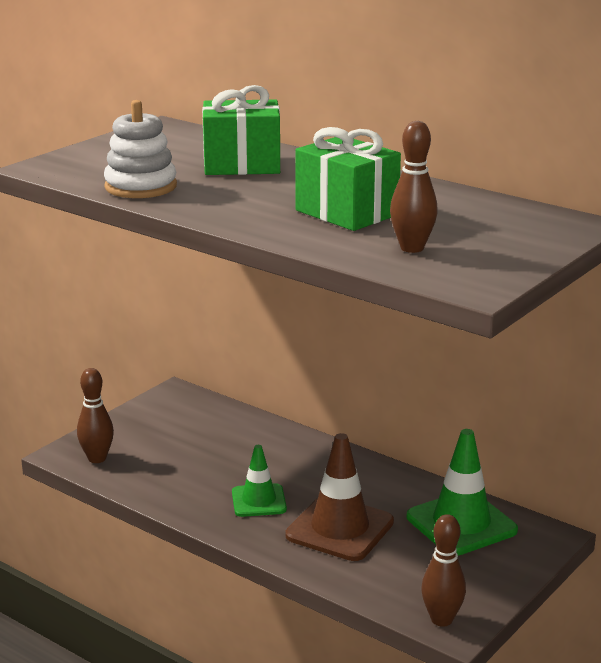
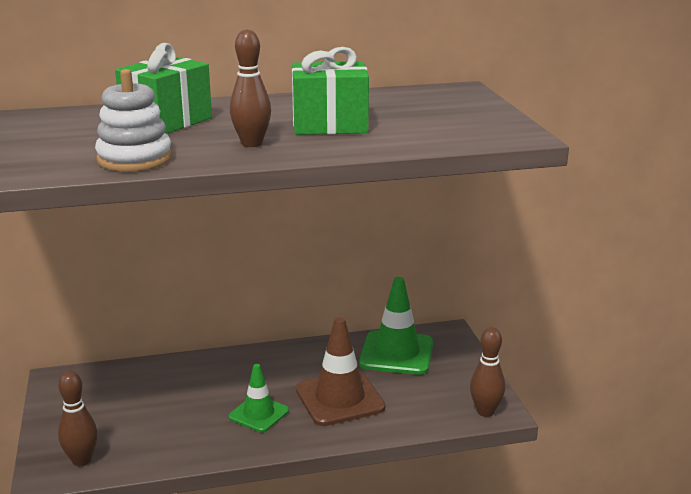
camera: 50 degrees left, 0 degrees up
(412, 248) = (428, 130): brown bowling pin -> brown bowling pin (252, 144)

